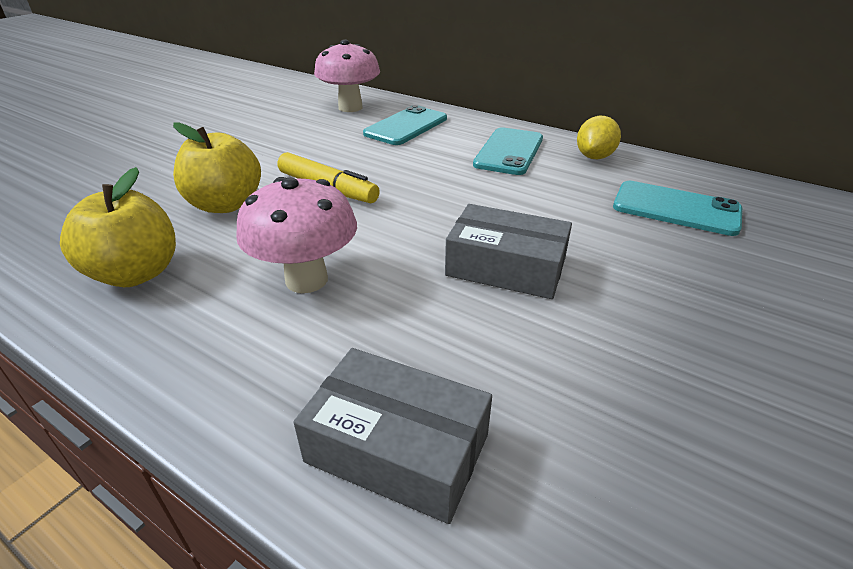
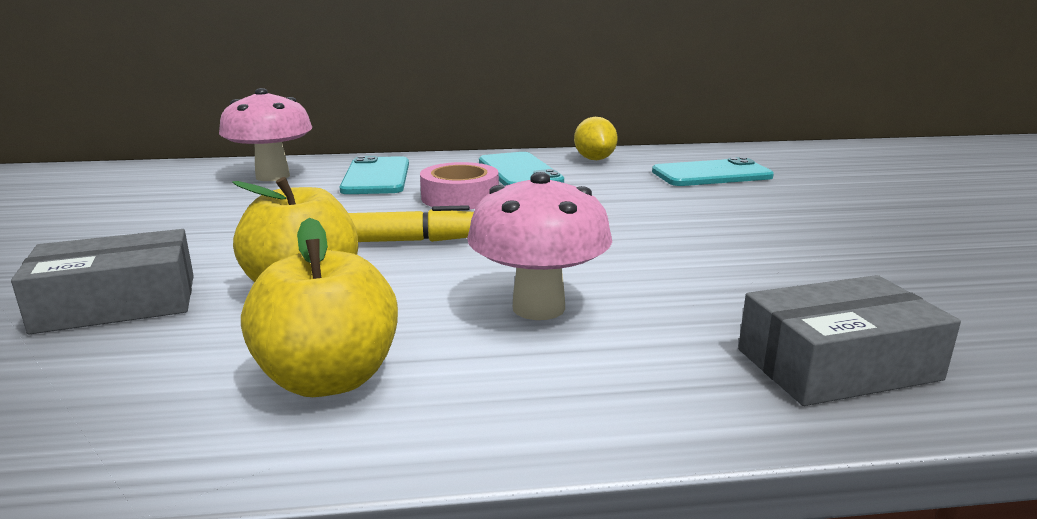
camera: 40 degrees left, 15 degrees down
(426, 163) = (460, 197): none -> pink tape
(506, 267) = (677, 240): grey box -> grey box (117, 303)

